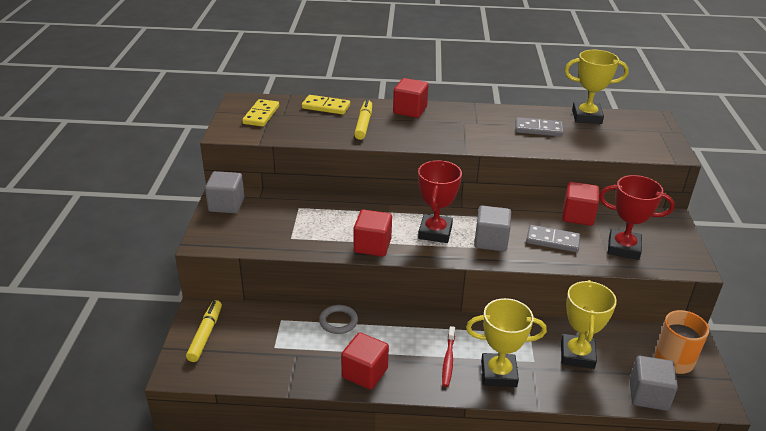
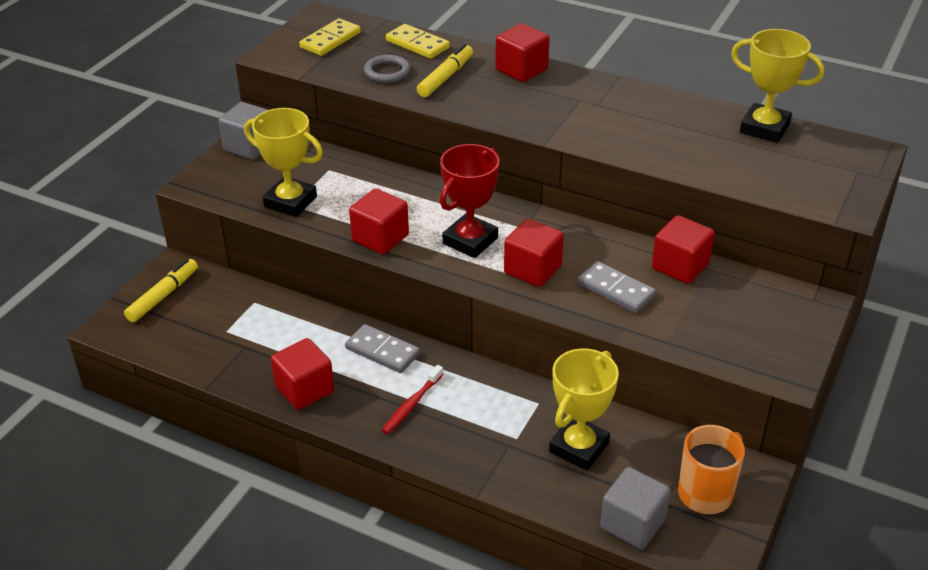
camera: 25 degrees right, 5 degrees up
(338, 321) = (316, 322): grey ring -> grey ring (387, 72)
(491, 241) = (532, 269): grey cube -> red cube
(498, 373) = (460, 439): yellow trophy -> yellow trophy (290, 202)
(538, 129) = (675, 132): grey domino -> grey domino (382, 351)
(623, 248) = (707, 325): red trophy -> none

